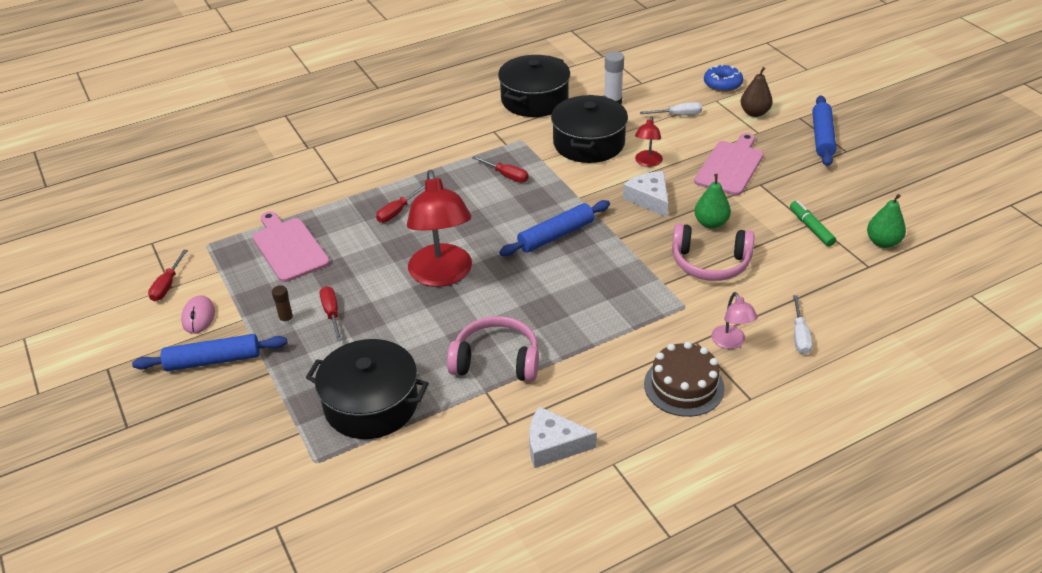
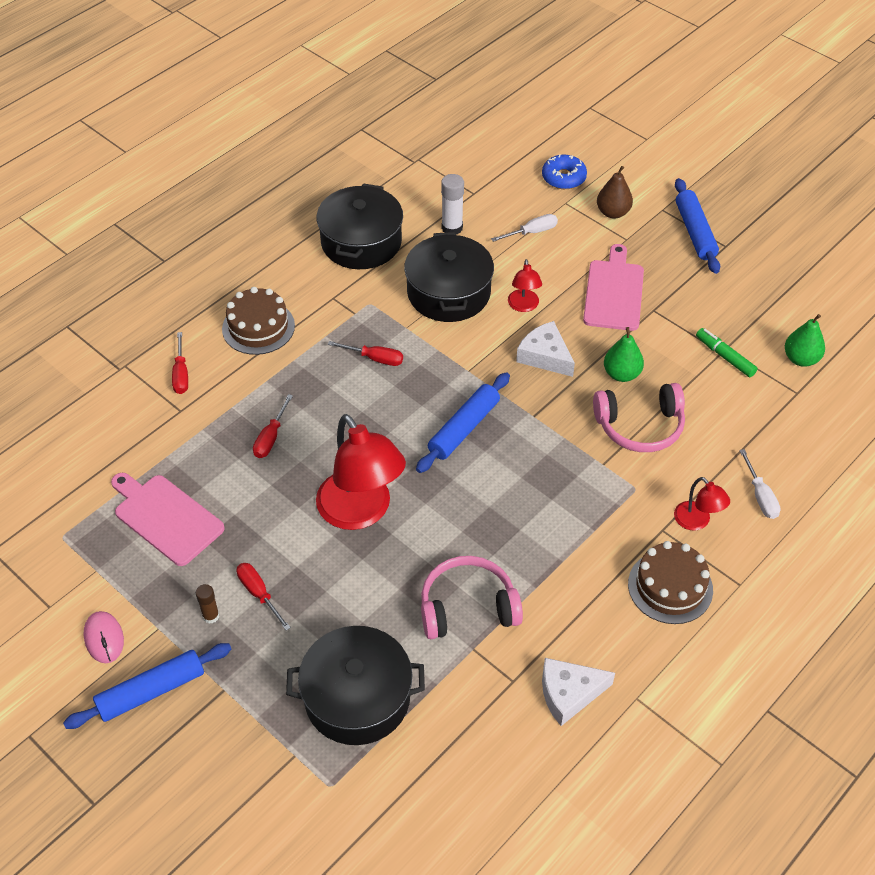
camera: 20 degrees left, 10 degrees up
(167, 285) = (43, 606): red screwdriver -> red screwdriver (181, 374)
(426, 140) = (258, 327): none -> brown cake
(731, 342) = (697, 521): pink lamp -> red lamp

